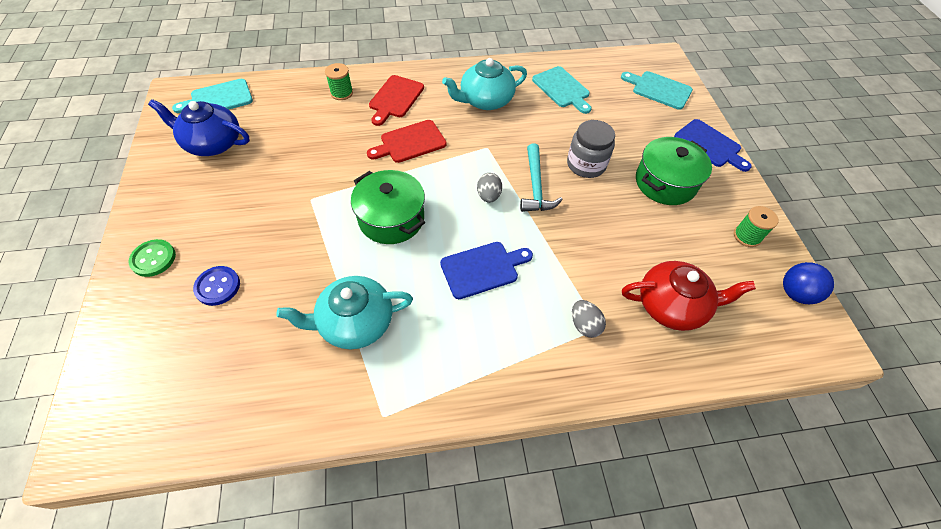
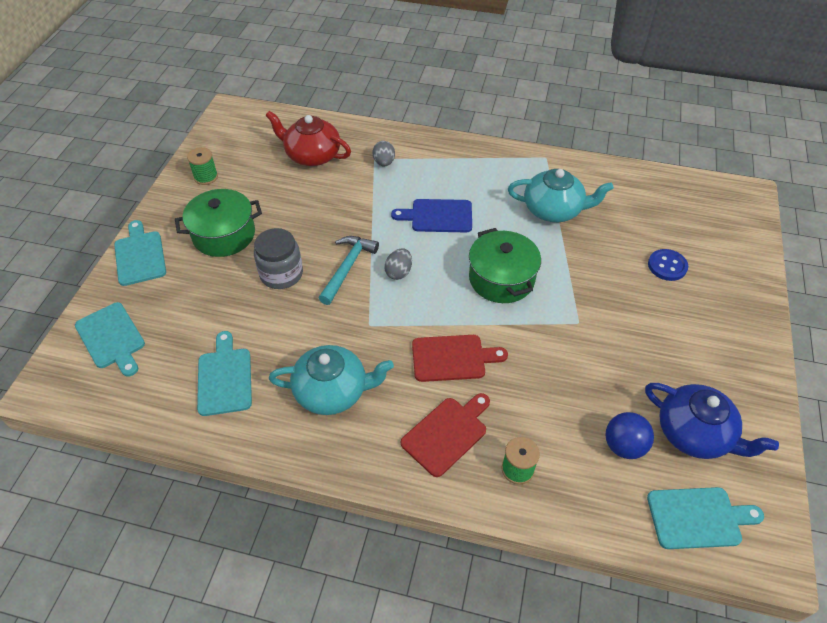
camera: 155 degrees left, 5 degrees down
(153, 259) = (732, 307): green button -> none
(710, 145) = (139, 255): blue cutting board -> turquoise cutting board
(795, 293) = (217, 137): blue ball -> blue ball (624, 446)

